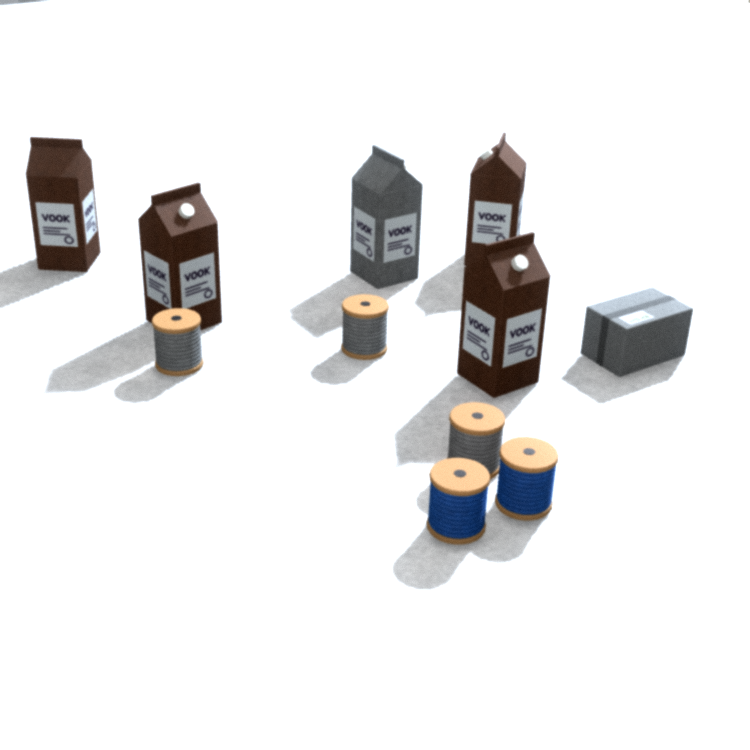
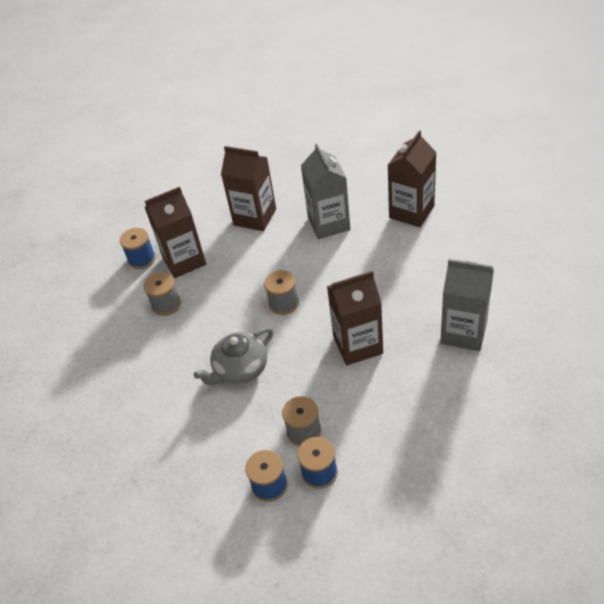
camera: 25 degrees right, 20 degrees up
(69, 261) = (138, 190): brown carton -> brown carton (255, 217)
(113, 324) = (142, 259): none -> blue spool
(336, 417) = (240, 369): none -> grey teapot
(632, 354) = (463, 332): grey box -> grey carton

